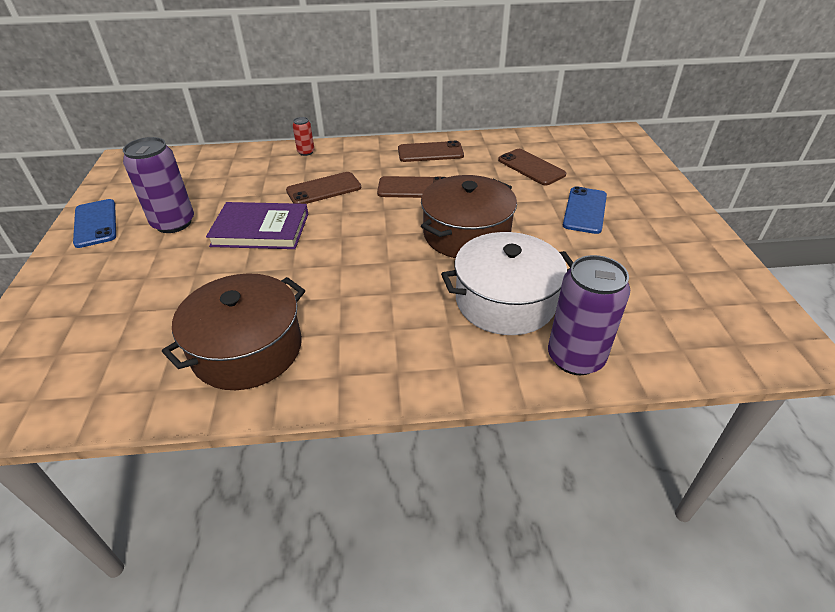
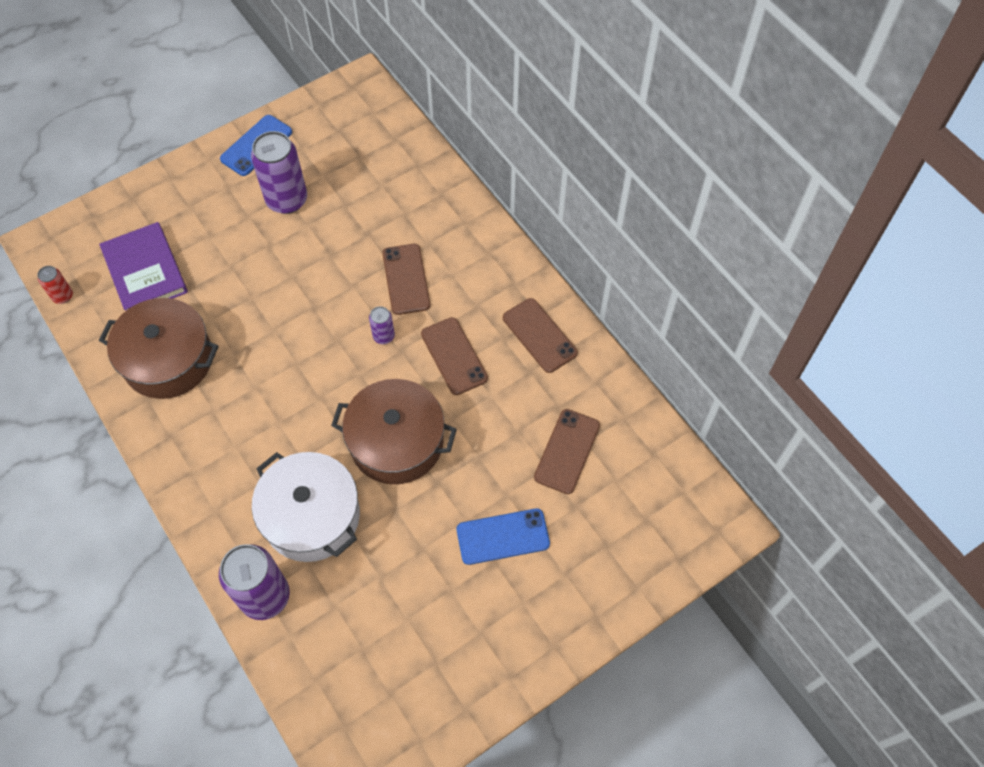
camera: 60 degrees right, 20 degrees up
(260, 230) = (313, 271): purple book -> purple book (145, 271)
(306, 152) = (467, 220): red can -> red can (63, 296)
(324, 189) = (406, 279): brown phone -> brown phone turned 45 degrees clockwise
(363, 213) = (383, 336): none -> purple can

